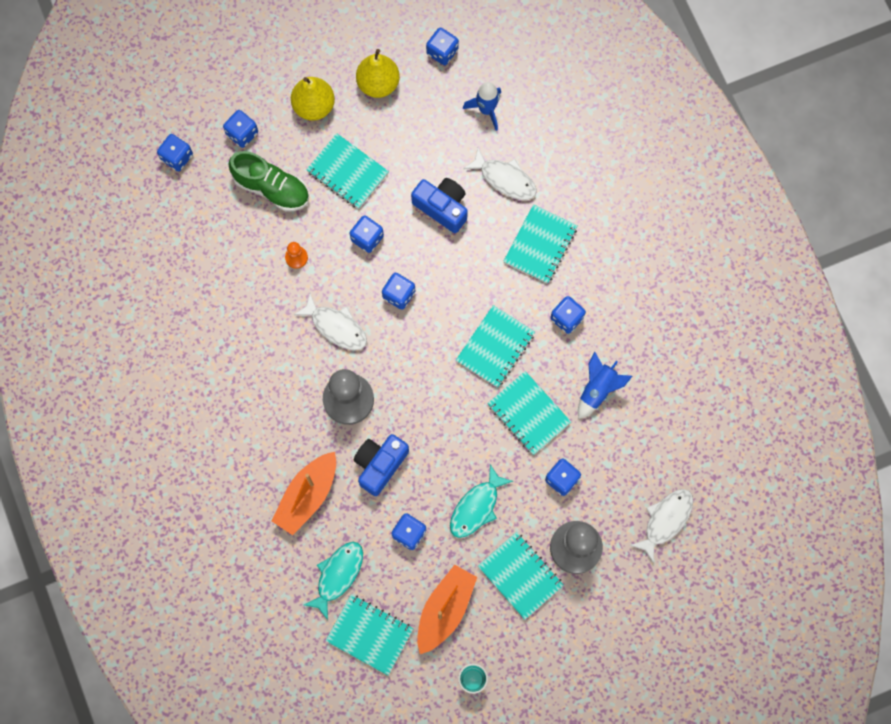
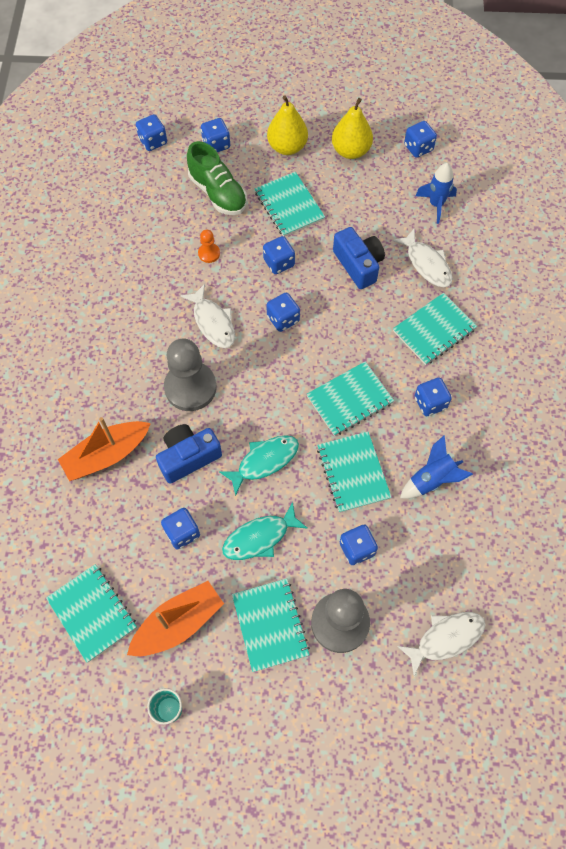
camera: 25 degrees right, 10 degrees down
(338, 575) = (94, 541): turquoise fish -> turquoise fish (264, 461)

